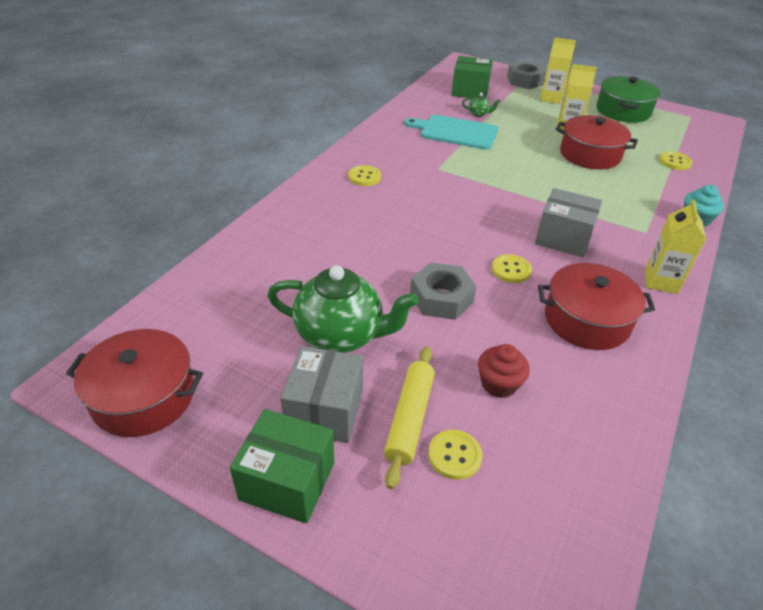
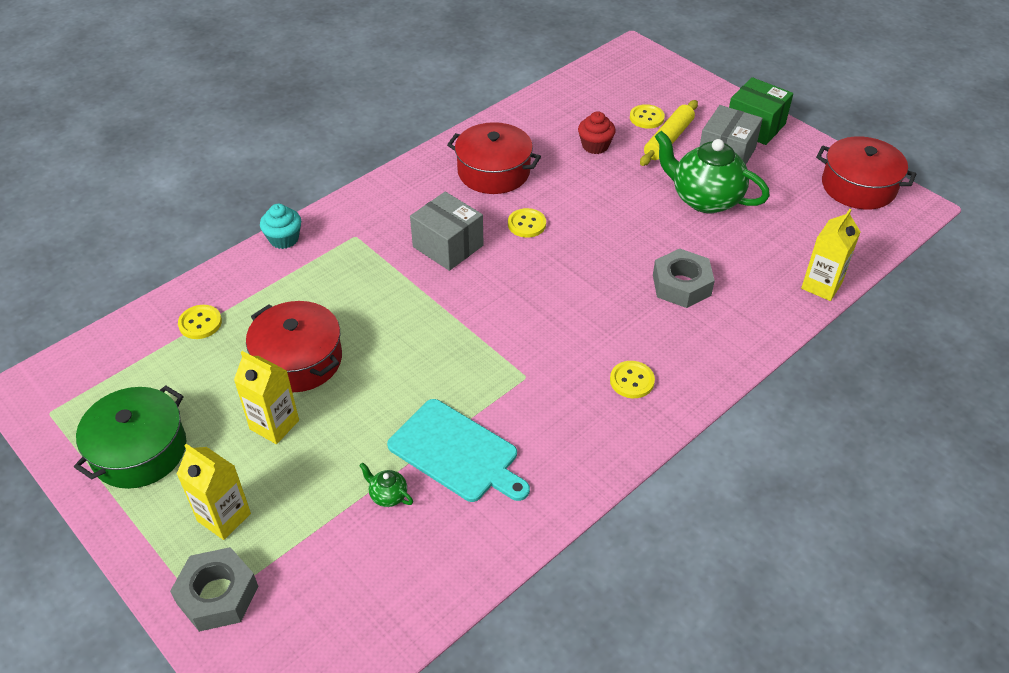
camera: 160 degrees left, 5 degrees up
(441, 298) = (607, 212): grey nut -> grey nut (681, 285)
(470, 91) = (354, 578): green box -> none
(661, 281) = (397, 188): yellow carton -> yellow carton (821, 285)

